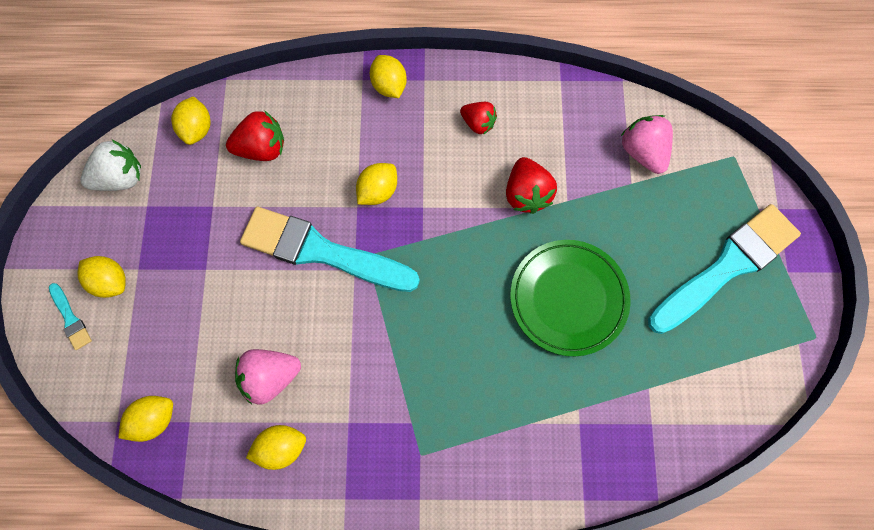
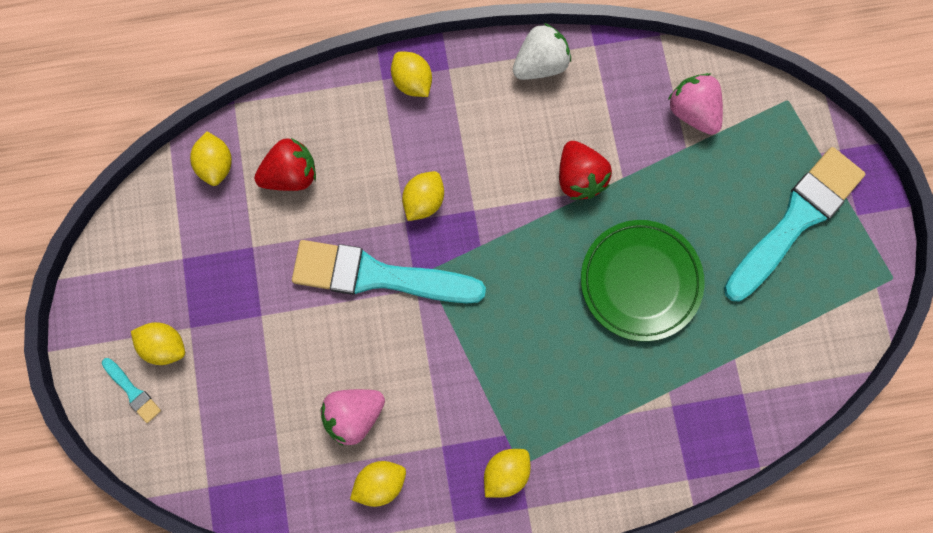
camera: 10 degrees left, 5 degrees up
(121, 178) = (147, 233): white strawberry -> white strawberry (540, 64)
(154, 420) = (245, 478): yellow lemon -> yellow lemon (506, 472)
(478, 123) = (515, 108): red strawberry -> none

